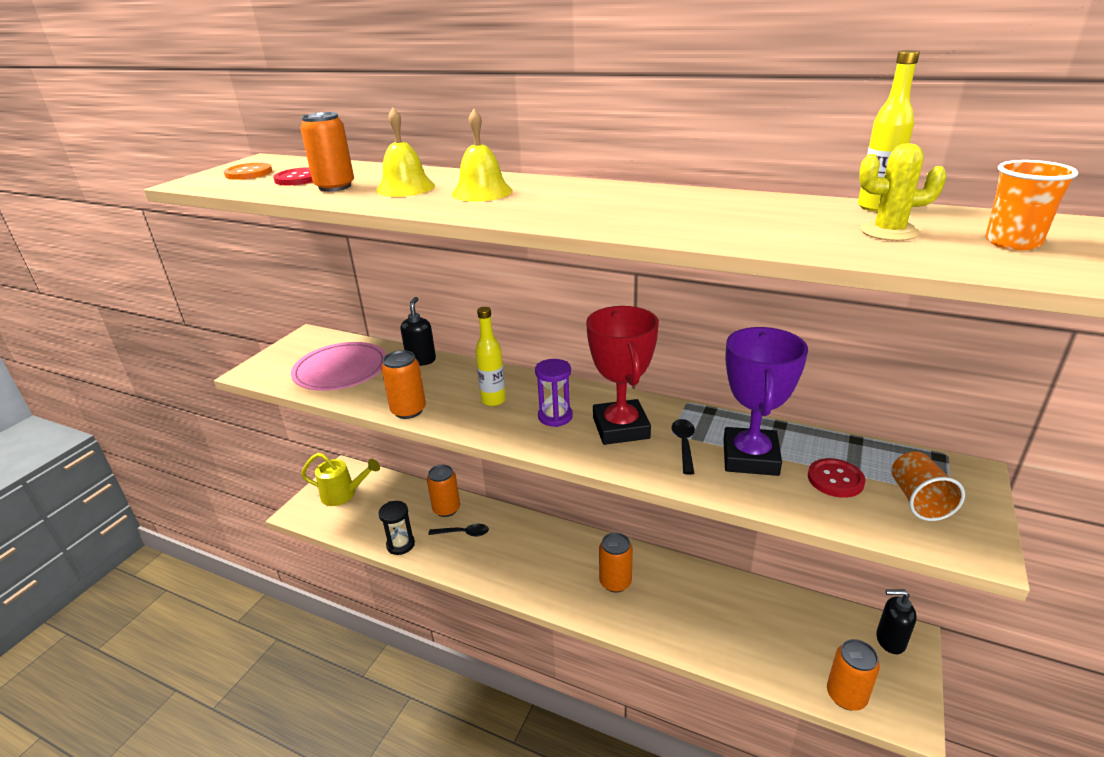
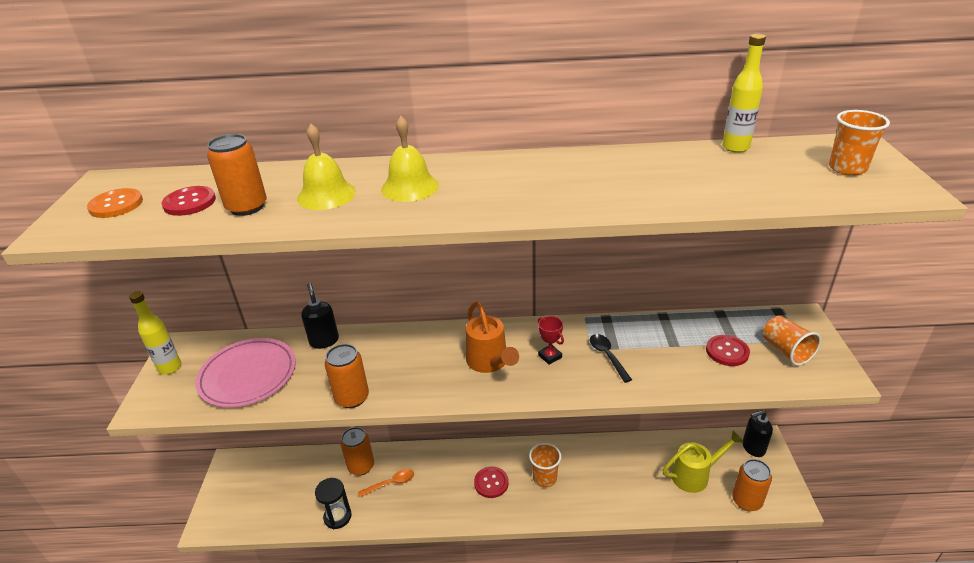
camera: 25 degrees left, 5 degrees up
(343, 494) = (247, 489): yellow watering can -> yellow watering can (695, 475)
(463, 533) = (390, 483): black spoon -> orange spoon
(493, 400) = (424, 363): yellow bottle -> yellow bottle (170, 368)
(555, 417) = (489, 362): purple hourglass -> orange watering can
(557, 567) = (491, 483): none -> red button
(615, 582) = (544, 478): orange can -> orange cup
(621, 428) = (550, 356): red trophy -> red trophy, size x0.41
(750, 457) = (661, 352): purple trophy -> none
(889, 232) = (767, 173): yellow cactus -> none

